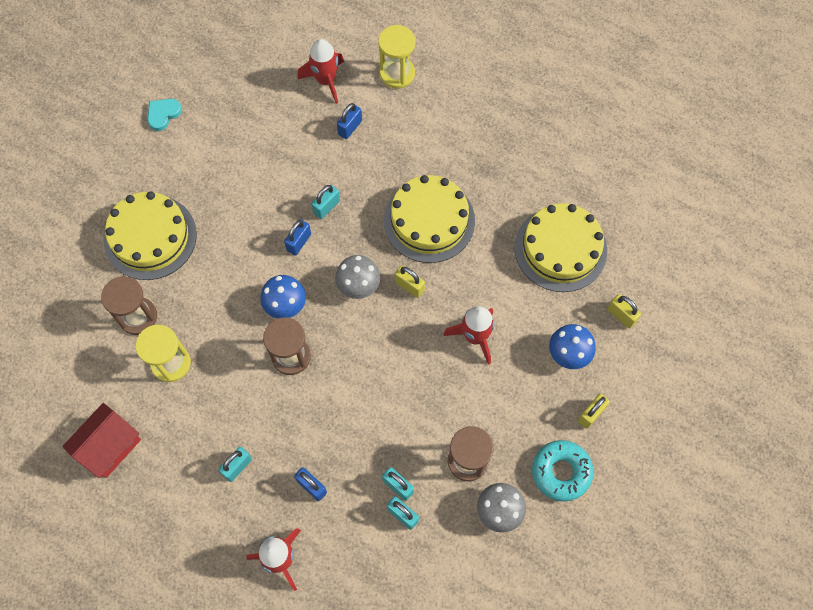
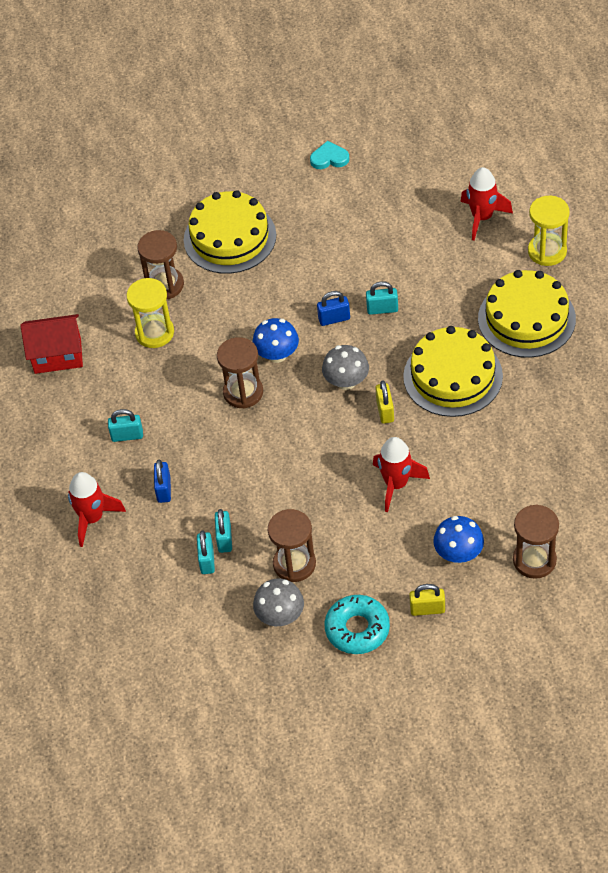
camera: 50 degrees right, 15 degrees down
(350, 127) = (464, 265): blue padlock -> none
(560, 249) = (539, 475): yellow cake -> yellow cake (526, 318)
(621, 315) = (534, 560): yellow padlock -> brown hourglass

